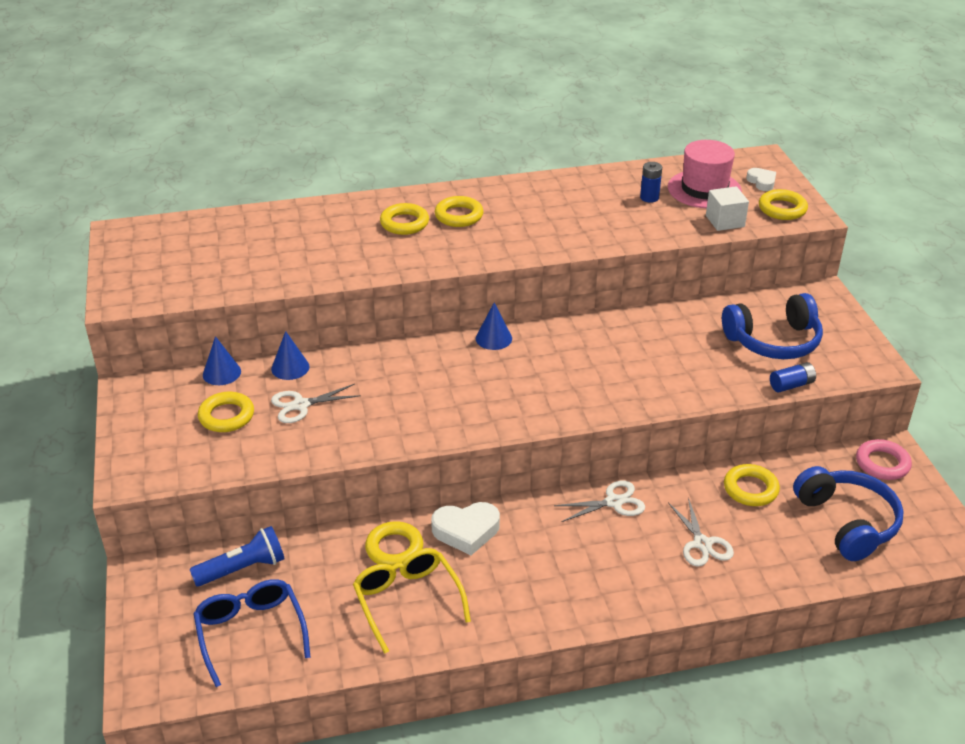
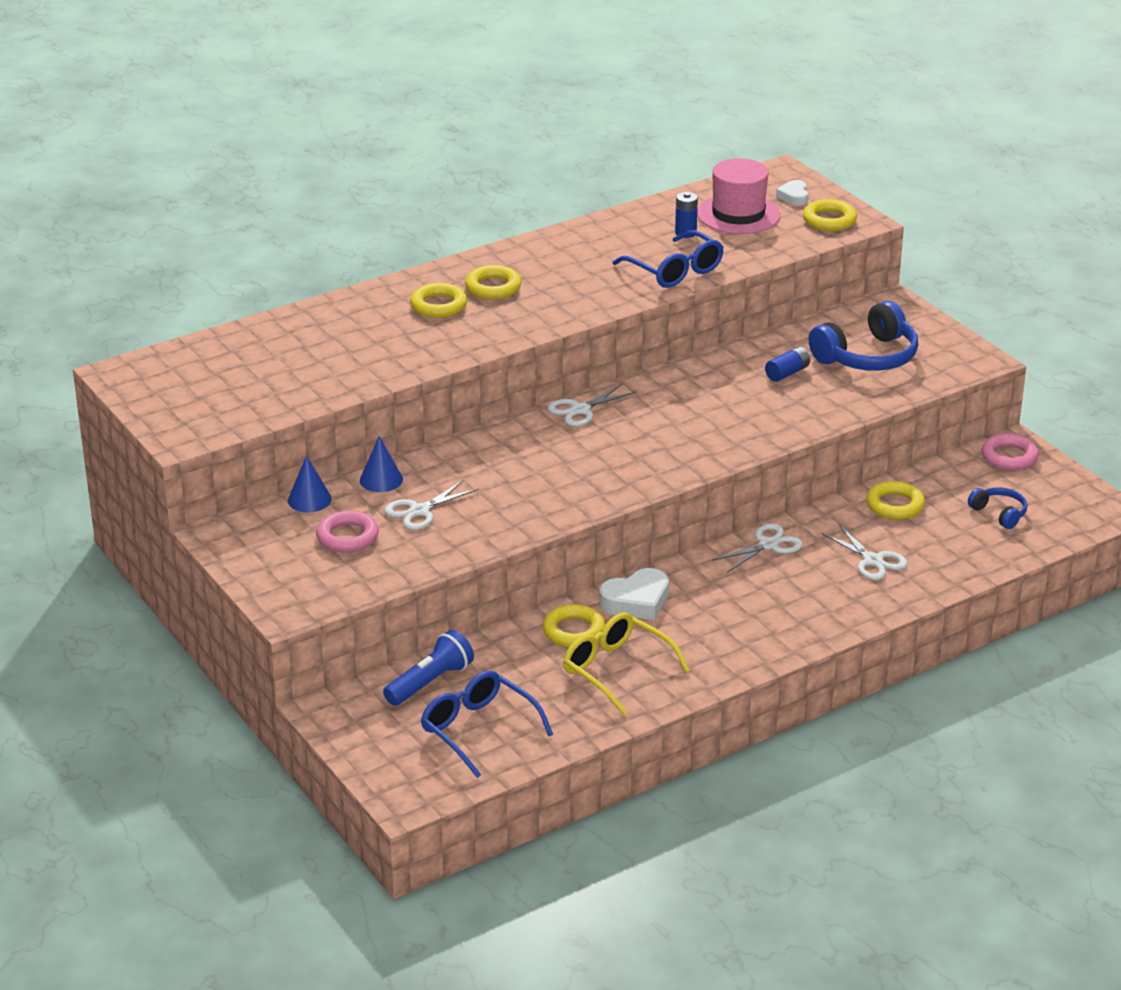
camera: 20 degrees left, 5 degrees down
(226, 416) = (347, 537): yellow ring -> pink ring
(493, 338) = (580, 410): blue cone -> white scissors
(620, 230) = (675, 271): none -> blue glasses
(725, 221) = (778, 242): white cube -> none
(761, 182) = (794, 196): white heart -> white heart turned 135 degrees counterclockwise
(791, 385) = (905, 393): blue battery -> blue battery (787, 373)
(847, 522) = (999, 513): blue headphones -> blue headphones, size x0.52

